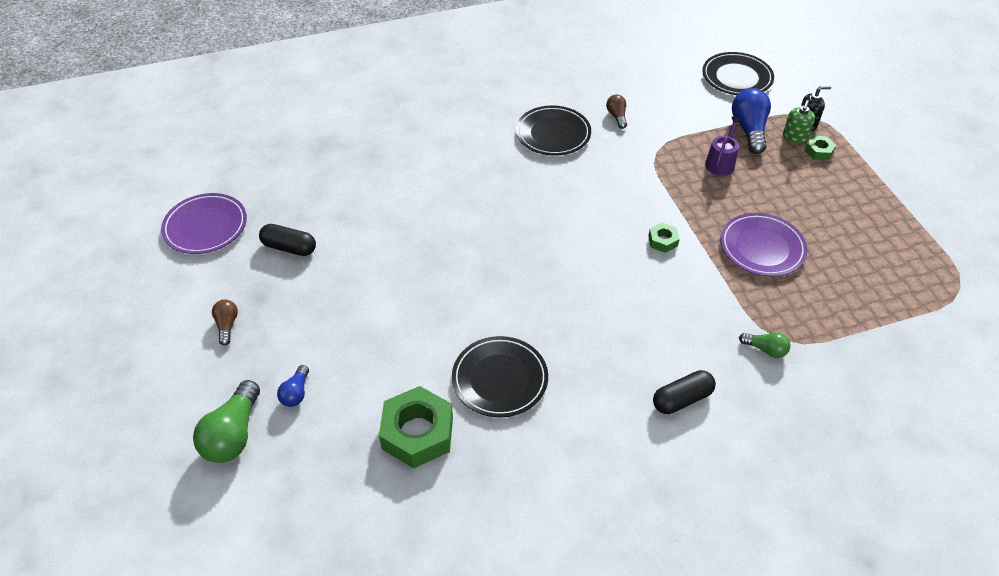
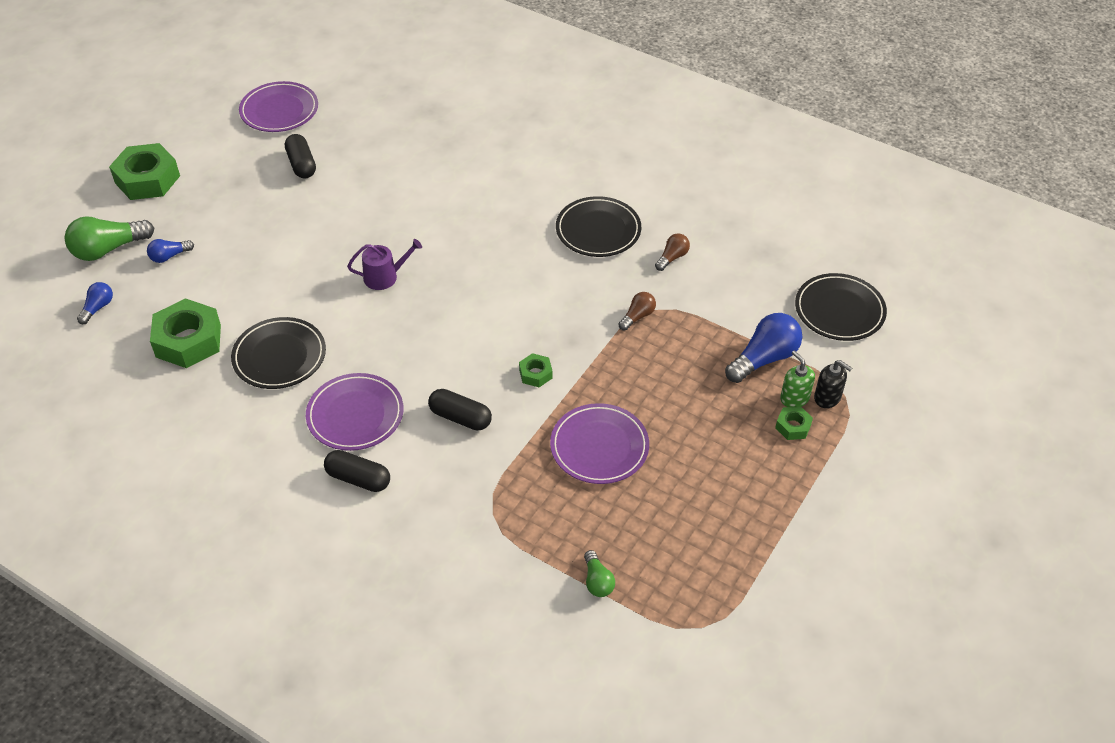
camera: 50 degrees right, 0 degrees up
(176, 358) = (147, 179): none -> green nut
(227, 325) = (198, 183): brown light bulb -> brown light bulb (637, 316)
(302, 481) = (98, 308): none -> blue light bulb
(611, 365) = (355, 415): none -> purple plate
(669, 304) = (460, 417): none -> black capsule
(721, 162) = (689, 361): purple watering can -> purple watering can (385, 277)
(765, 349) = (468, 509): green light bulb -> green light bulb (597, 581)
(795, 137) = (794, 398): green soap dispenser -> green soap dispenser turned 75 degrees clockwise

